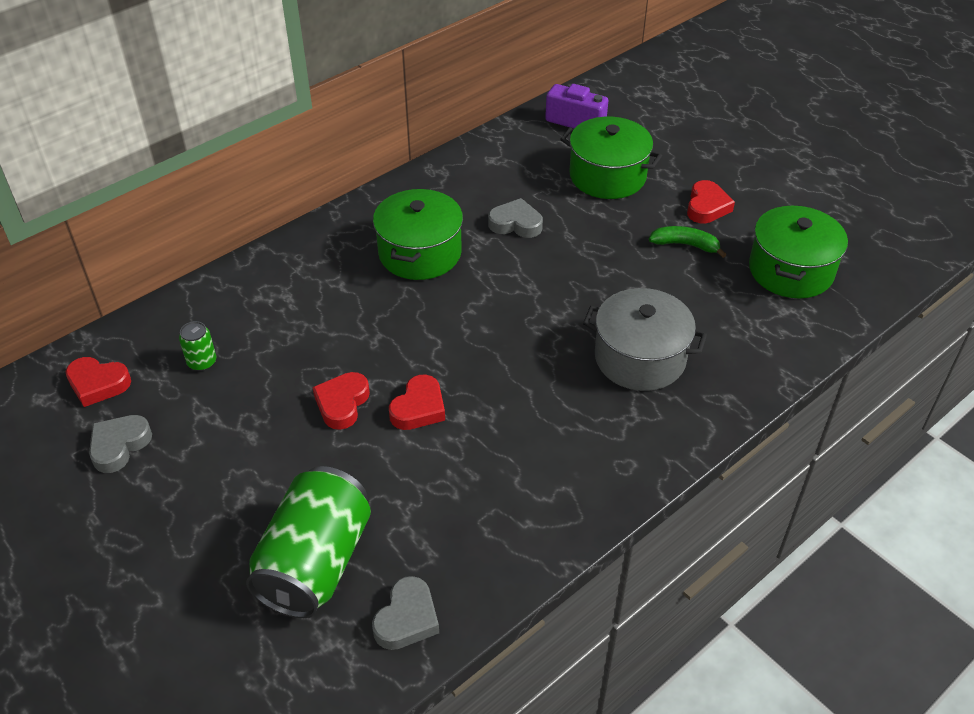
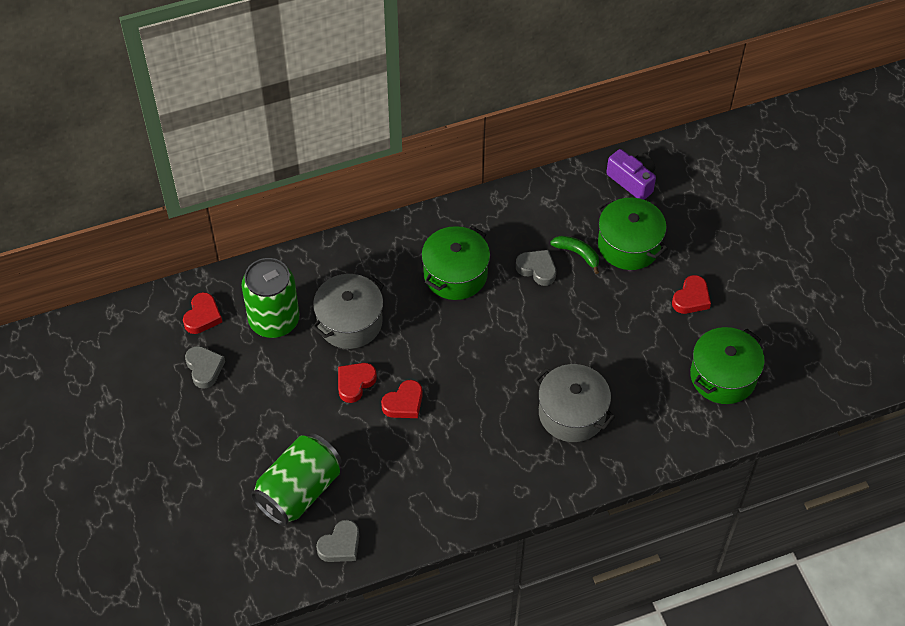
camera: 20 degrees right, 10 degrees up
(98, 384) = (202, 316): red heart -> red heart turned 105 degrees counterclockwise
(119, 446) = (204, 368): grey heart -> grey heart turned 105 degrees clockwise
(202, 362) = (274, 320): green can -> green can, size x2.42
(306, 337) = (349, 322): none -> grey pot
(685, 245) = (655, 328): green banana -> green banana (577, 254)

